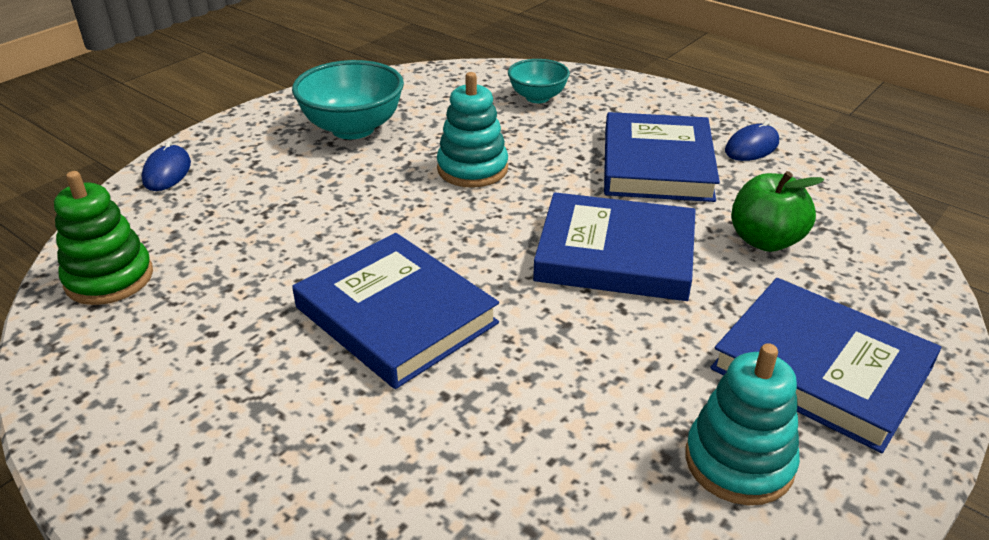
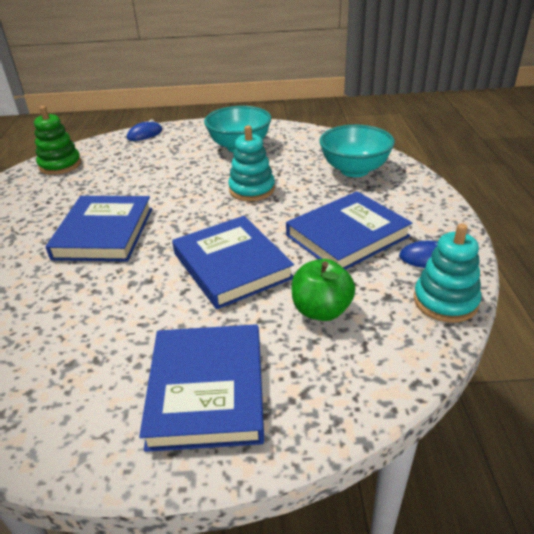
camera: 50 degrees right, 0 degrees up
(537, 97) = (354, 170): turquoise bowl -> turquoise bowl, size x1.65
(739, 462) = (86, 392): turquoise stacking toy -> turquoise stacking toy (445, 301)

